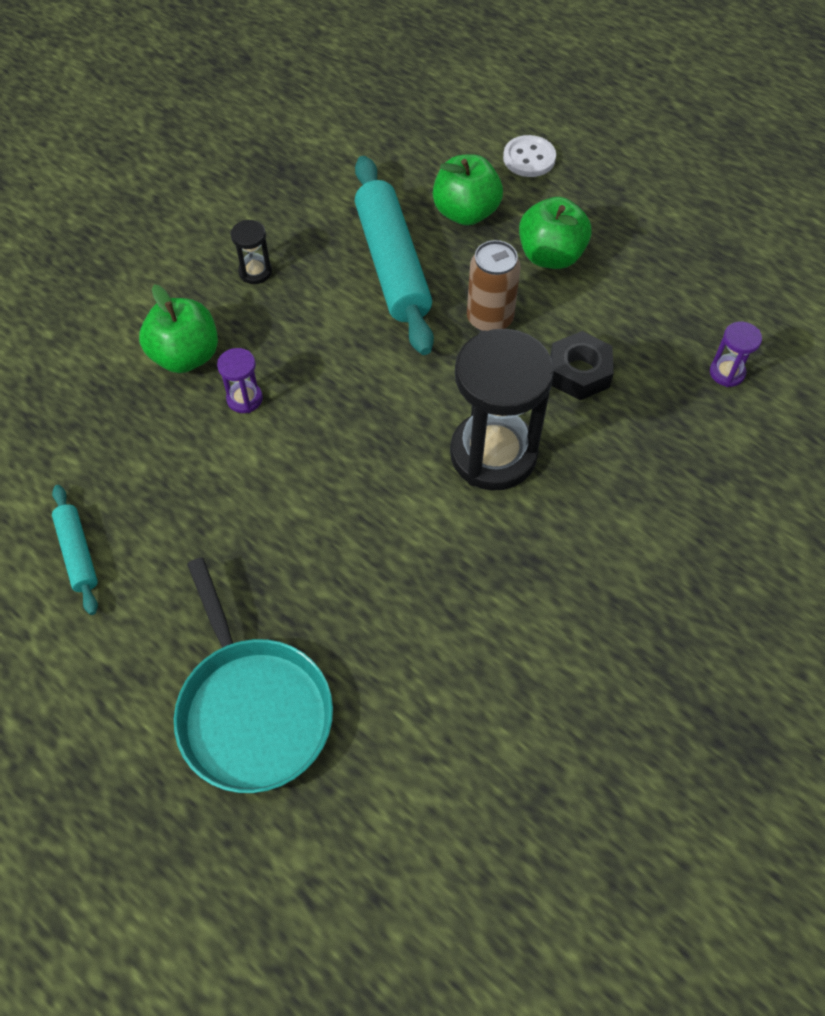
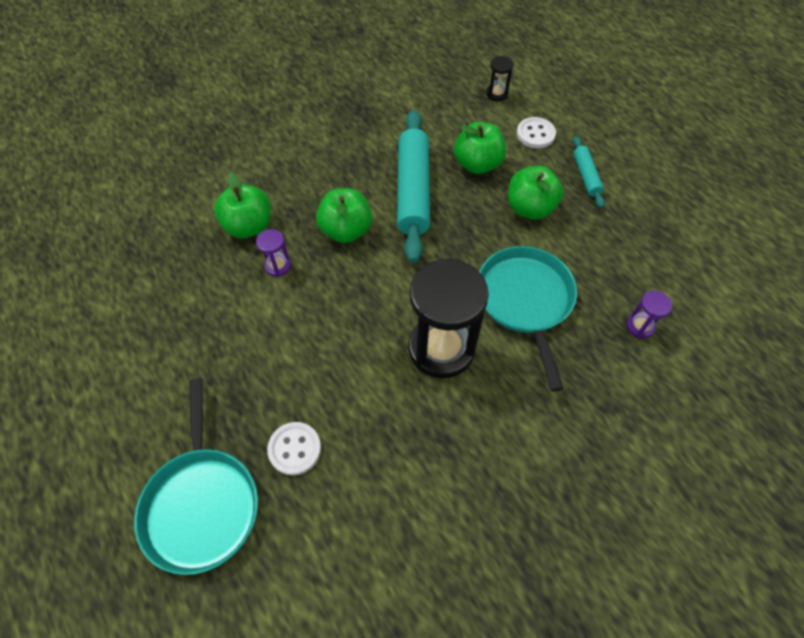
camera: 15 degrees right, 0 degrees up
(78, 553) = (126, 351): turquoise rolling pin -> turquoise rolling pin (586, 176)
(255, 272) = (316, 177): black hourglass -> black hourglass (496, 94)
(320, 334) = (346, 230): none -> green apple
(348, 617) = (294, 449): none -> white button
(489, 319) = (470, 245): brown can -> none
(579, 372) = (525, 300): black nut -> turquoise pan

